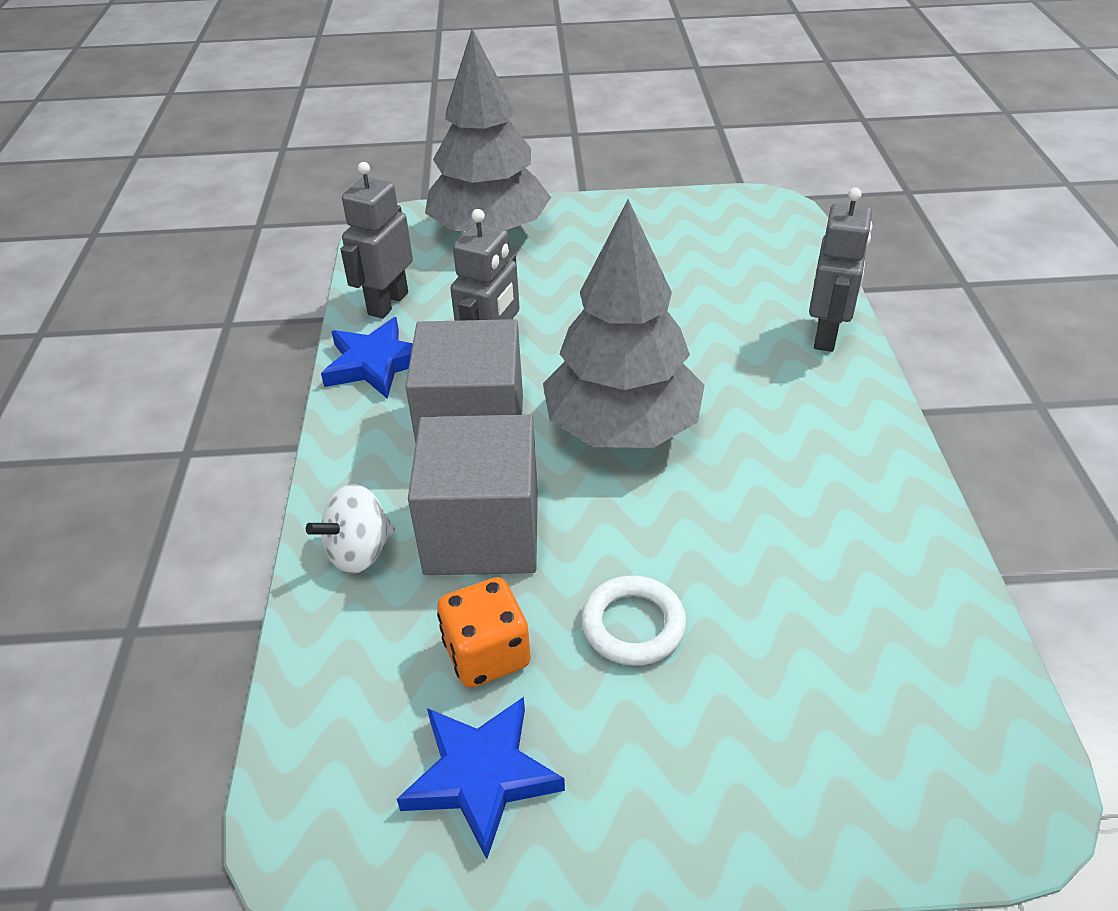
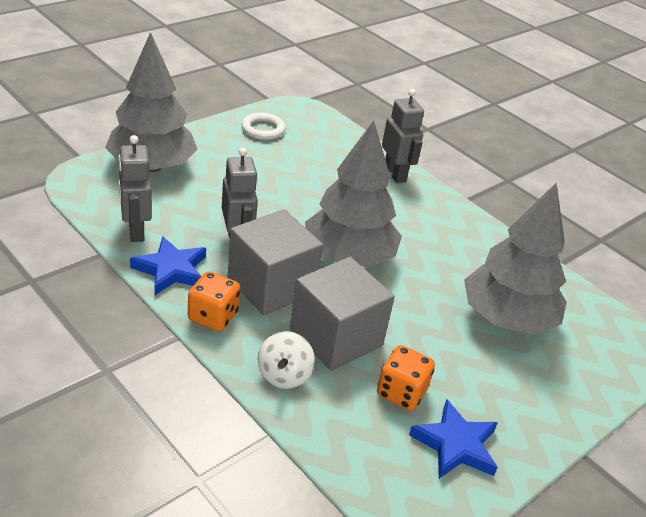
camera: 45 degrees left, 5 degrees down
(360, 439) = (213, 316): none -> orange dice
(633, 625) = (449, 348): white ring -> white ring (263, 129)
(784, 624) = (506, 318): none -> grey tree

